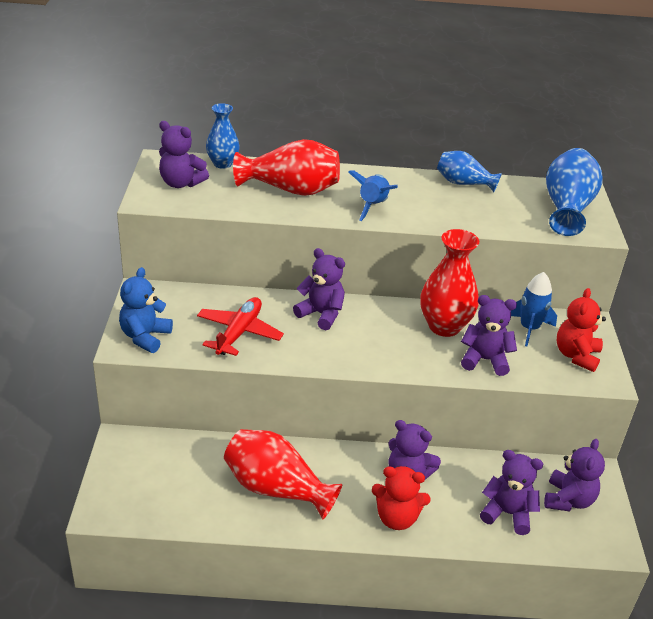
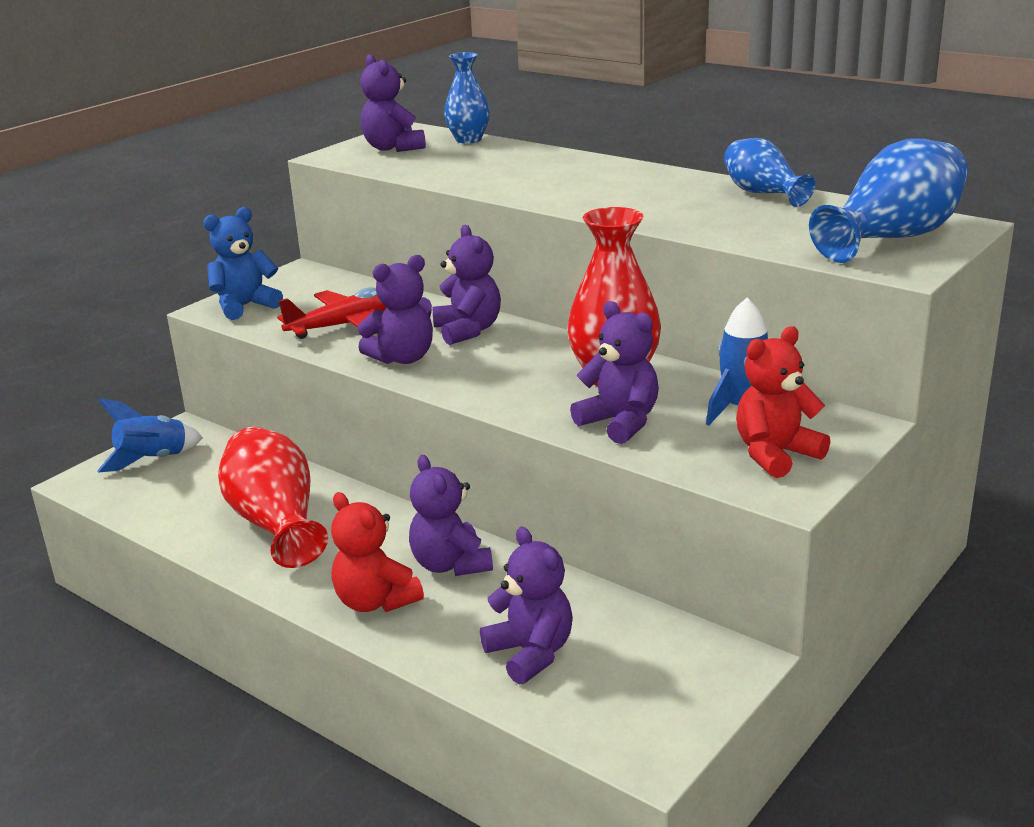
camera: 40 degrees right, 10 degrees down
(291, 189) = (510, 168): red vase -> none
(373, 206) = (590, 195): blue rocket -> blue rocket (153, 460)
(568, 500) = (646, 673): purple teddy bear -> purple teddy bear (403, 358)

